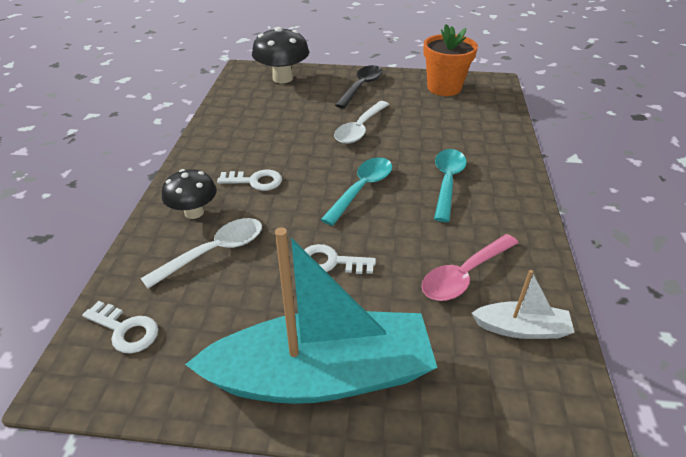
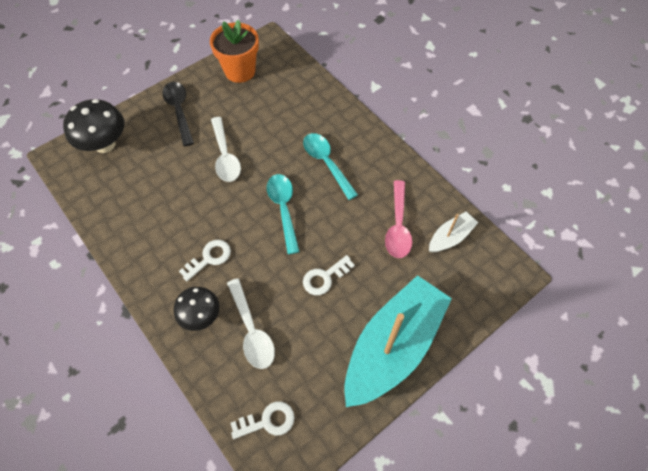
camera: 45 degrees left, 20 degrees up
(214, 252) = (252, 330): white spoon -> white spoon turned 150 degrees clockwise

